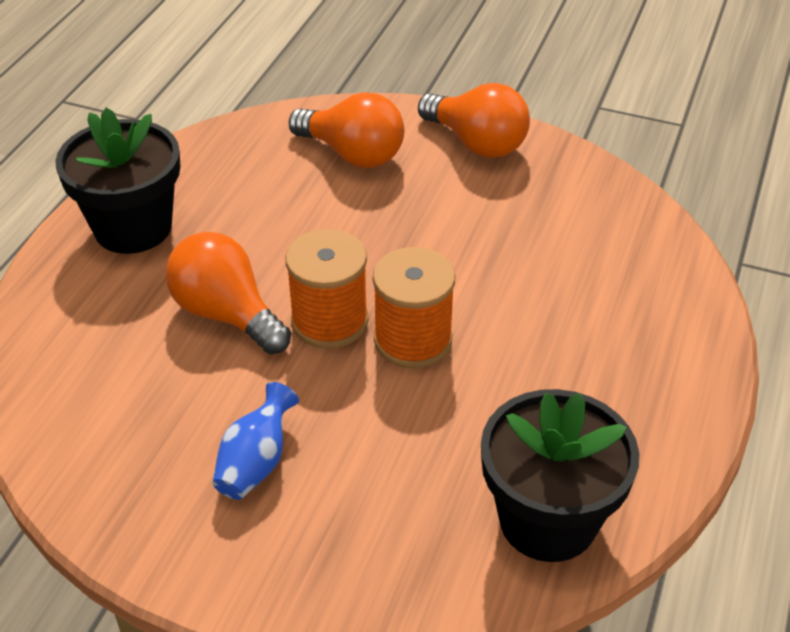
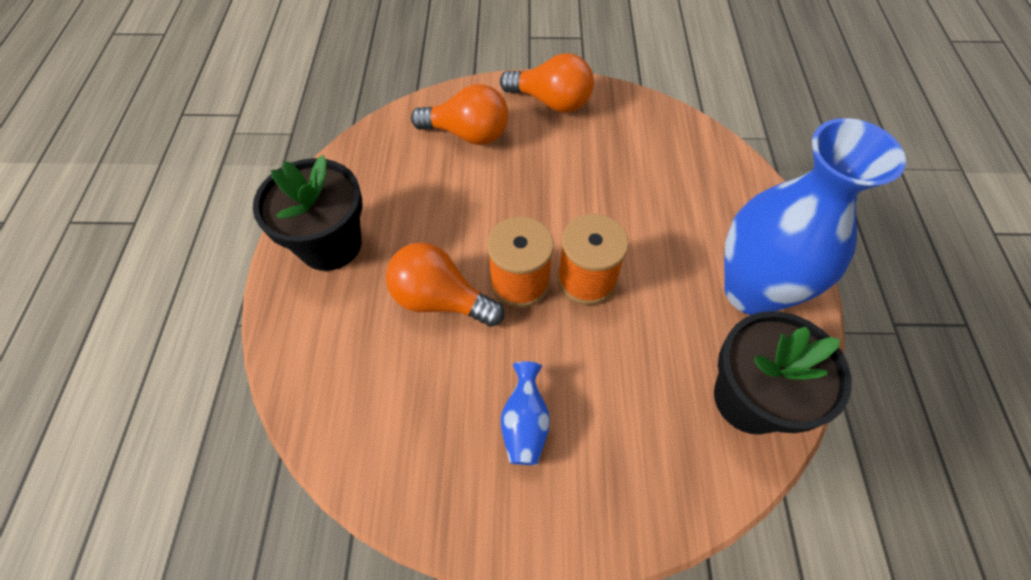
camera: 20 degrees left, 15 degrees up
(620, 409) = (752, 291): none -> blue vase

